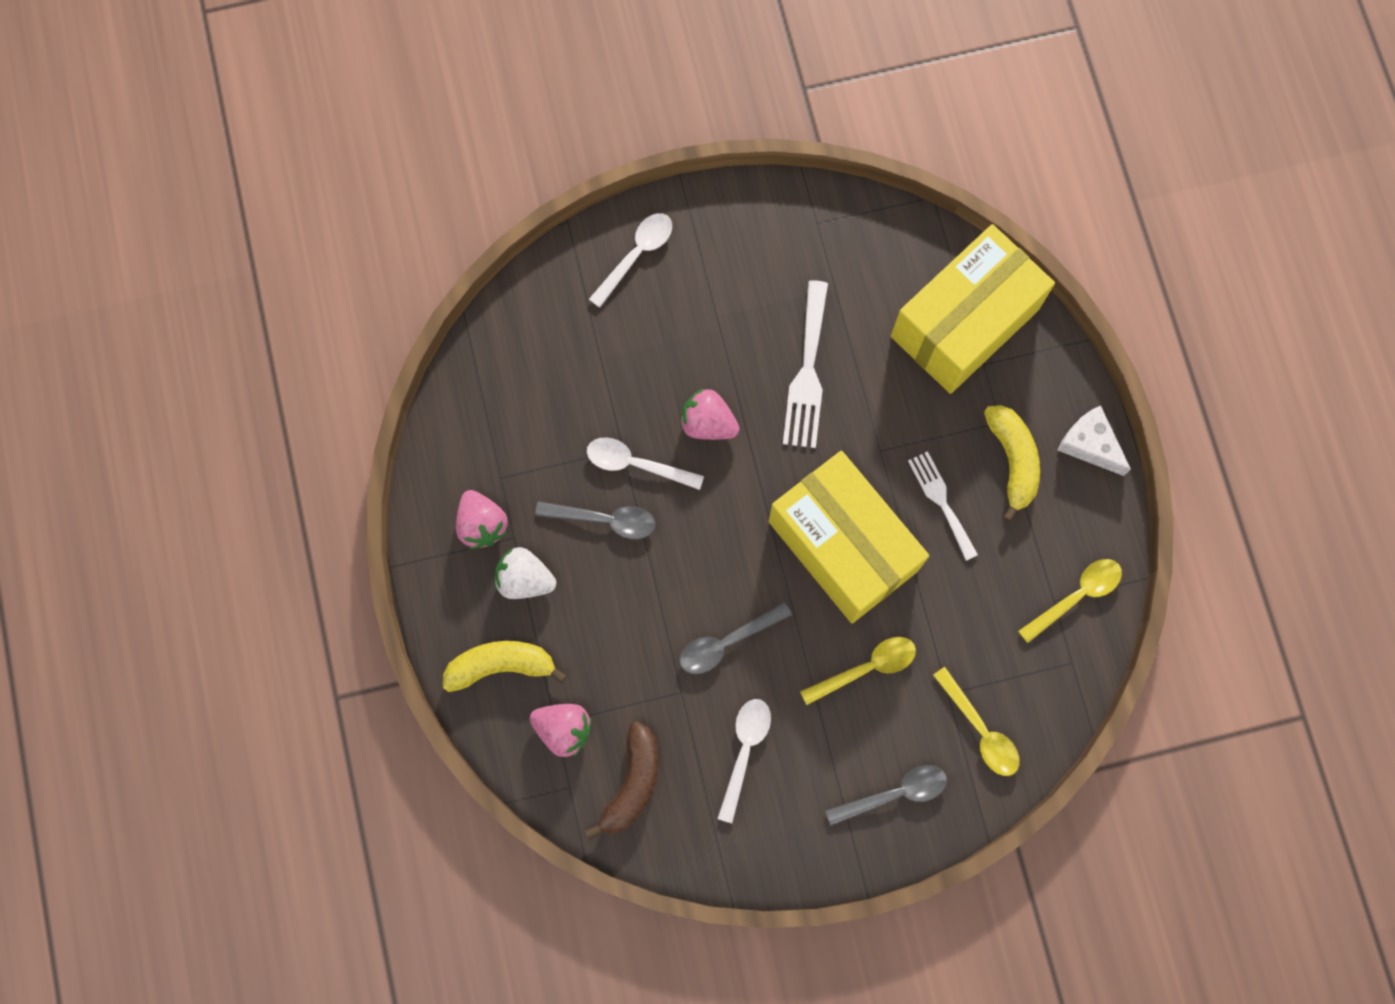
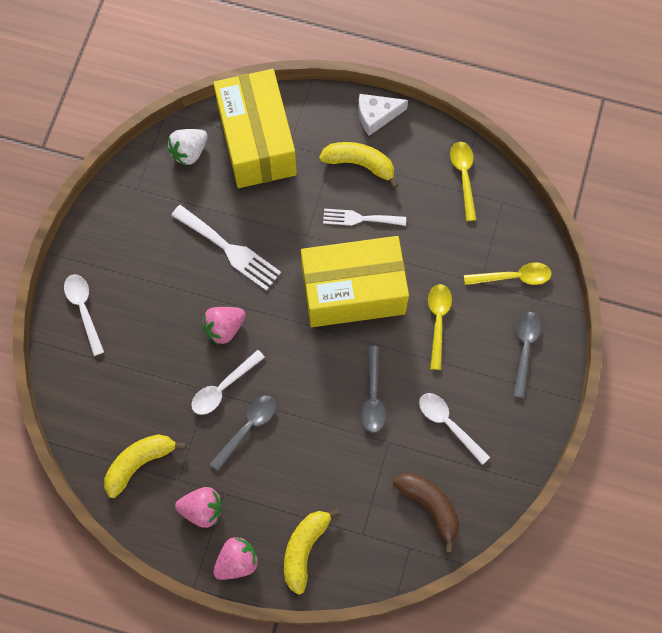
camera: 60 degrees left, 5 degrees down
(495, 424) = (139, 463): none -> yellow banana
(525, 579) = (256, 501): white strawberry -> white strawberry (189, 152)
(563, 729) = (370, 531): pink strawberry -> pink strawberry (237, 561)

